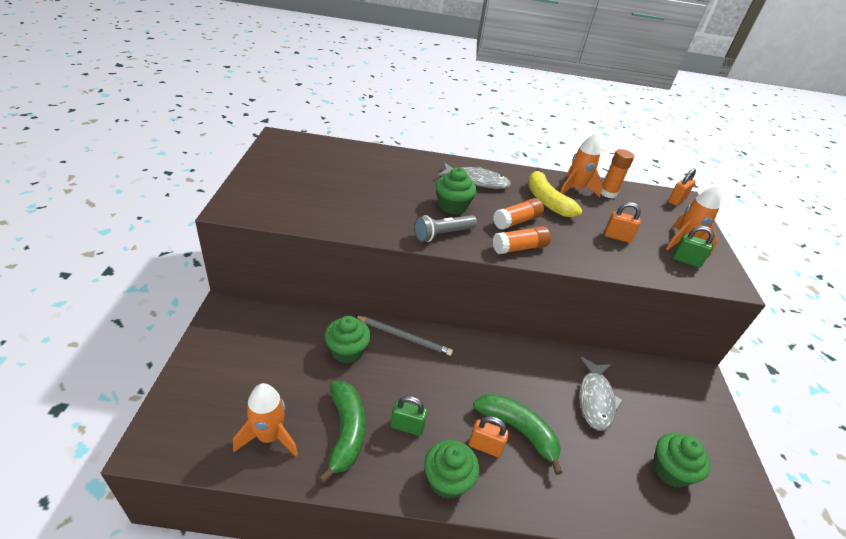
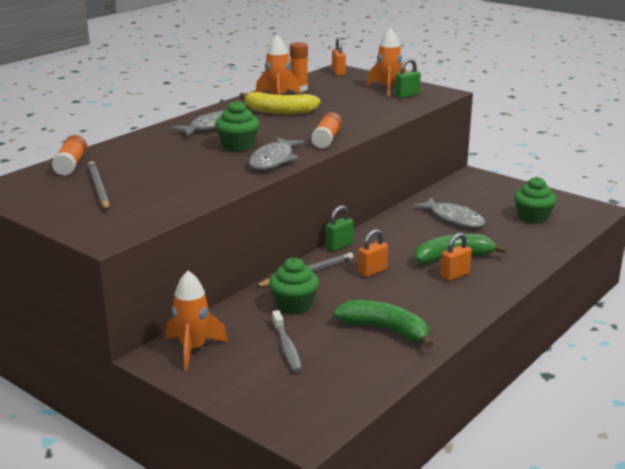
camera: 50 degrees left, 15 degrees down
(269, 436) = (355, 368): orange rocket -> orange rocket (193, 349)
(278, 375) = (286, 347): none -> grey toothbrush
(313, 174) = (98, 188): none -> grey pencil
(407, 426) = (406, 301): green padlock -> green padlock (339, 246)
(443, 234) = (273, 160): grey flashlight -> grey fish
(447, 480) = (470, 300): green cupcake -> none
(516, 221) = (292, 130): orange glue stick -> orange glue stick (71, 165)
(617, 237) = (355, 105): orange padlock -> orange padlock (372, 271)

